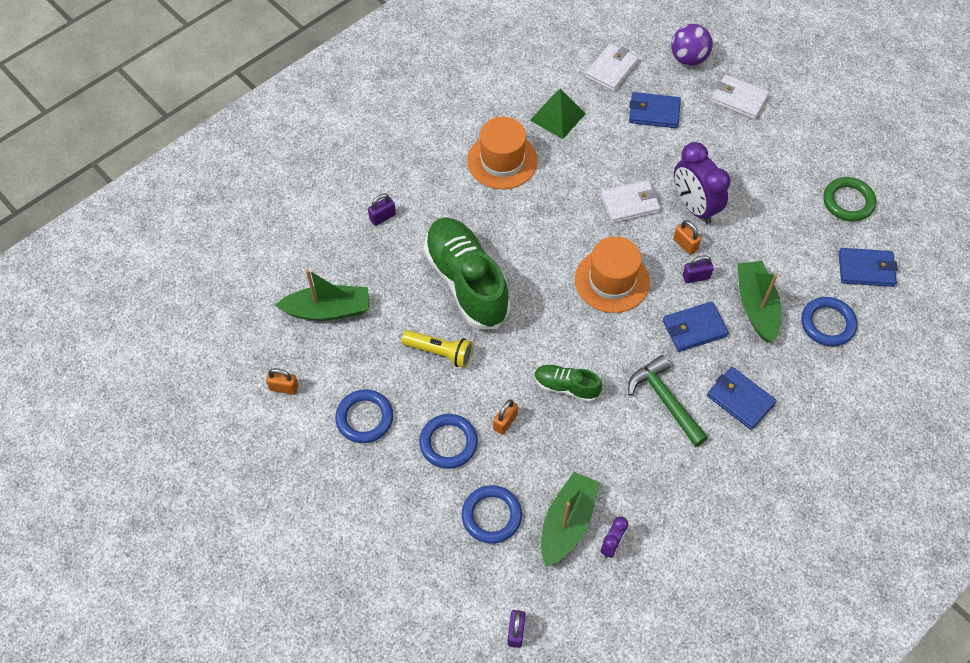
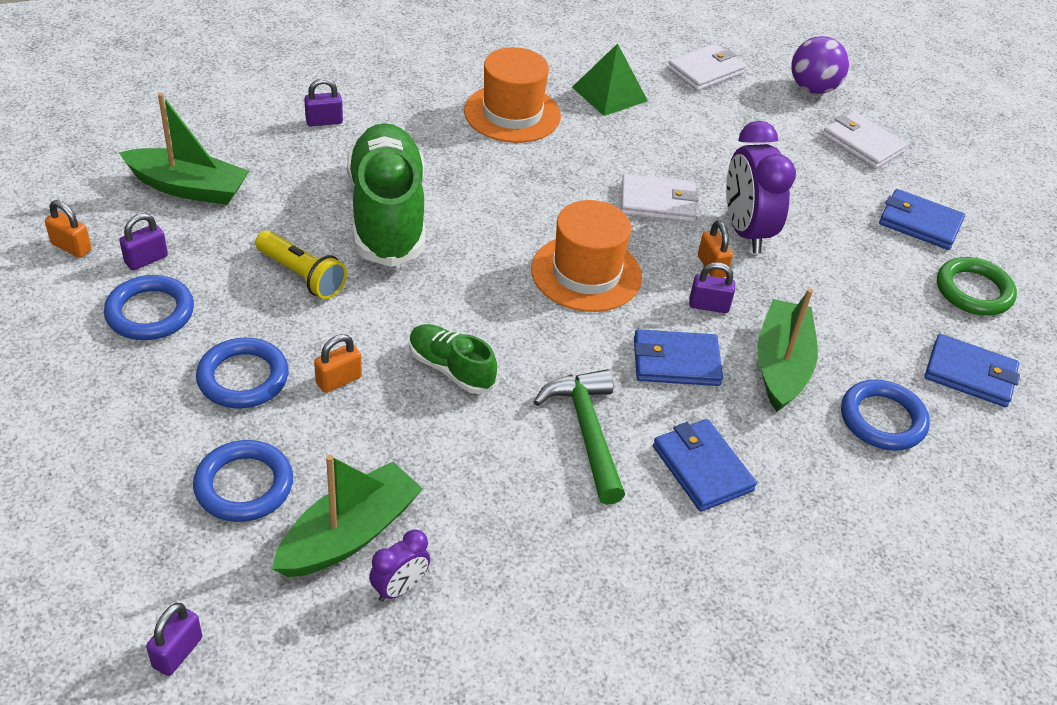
camera: 15 degrees right, 15 degrees down
(337, 379) = (146, 259): none -> purple padlock
(654, 112) = (739, 125): blue wallet -> blue wallet (919, 223)

